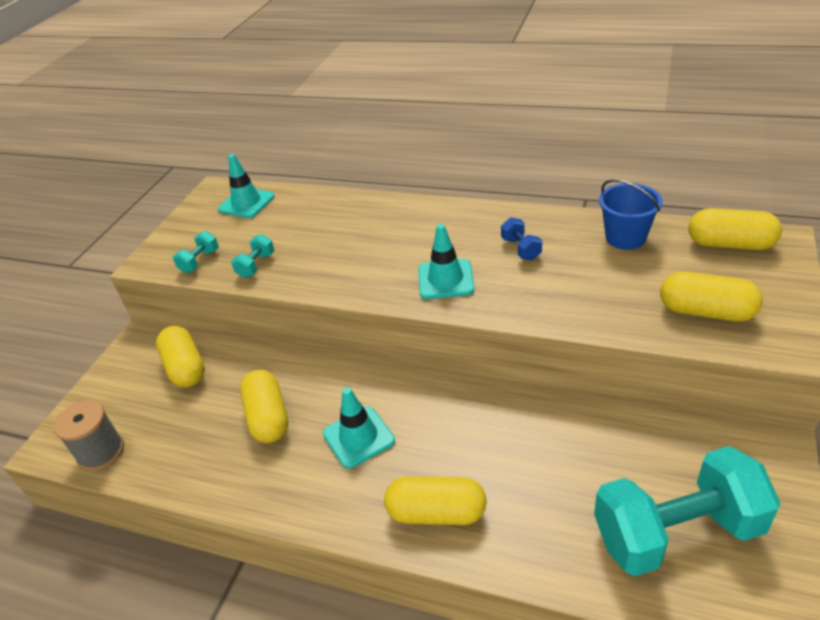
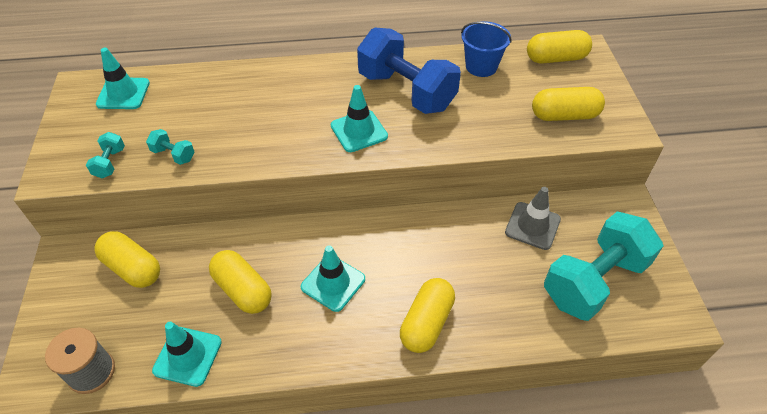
camera: 30 degrees left, 10 degrees up
(185, 465) = (187, 356): none -> turquoise traffic cone
(256, 265) = (173, 155): turquoise dumbbell -> turquoise dumbbell turned 60 degrees counterclockwise
(436, 513) = (427, 323): yellow capsule -> yellow capsule turned 45 degrees counterclockwise
(521, 249) = (406, 91): blue dumbbell -> blue dumbbell, size x2.46
(624, 440) = (532, 226): none -> grey traffic cone

